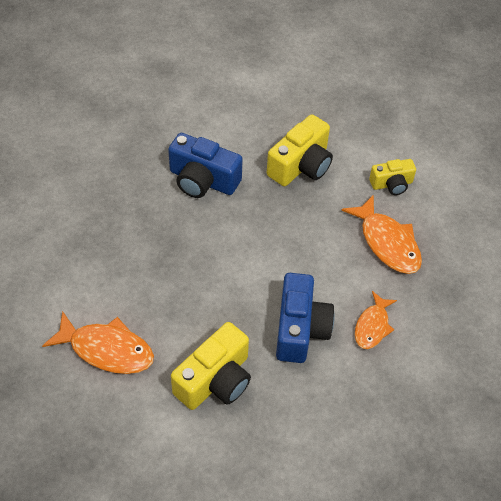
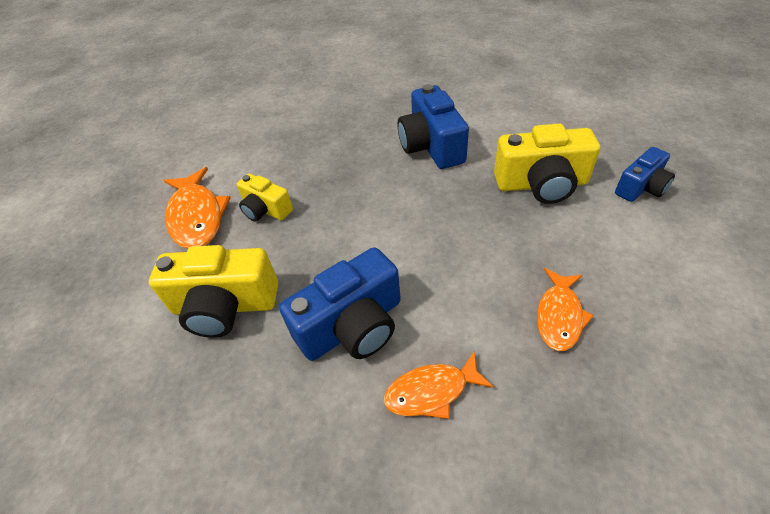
camera: 55 degrees right, 5 degrees down
(354, 132) = (641, 187): none -> blue camera
(387, 243) = (559, 316): orange fish -> orange fish, size x0.63
(391, 184) = (636, 260): yellow camera -> yellow camera (266, 210)

